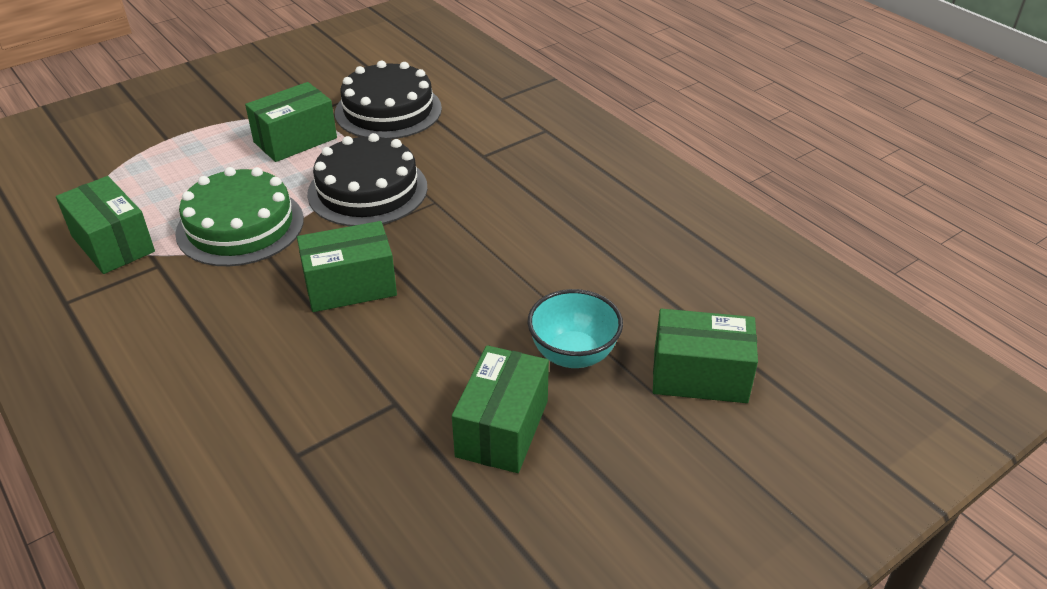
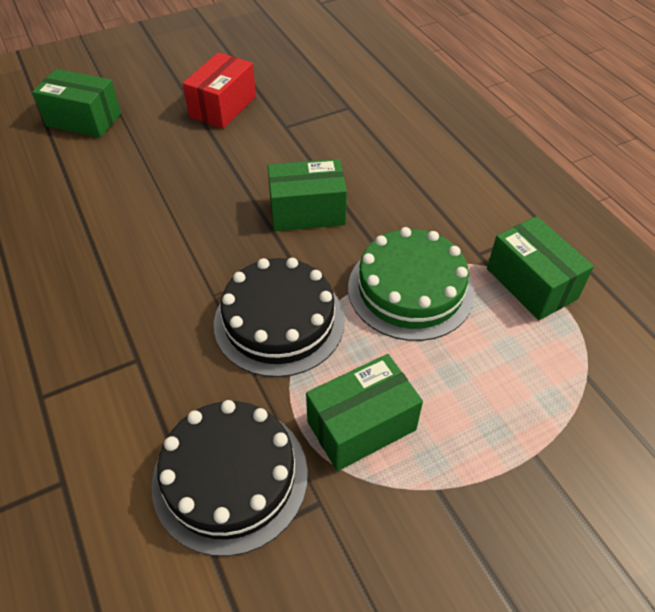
camera: 170 degrees left, 10 degrees up
(502, 428) = (223, 107): green box -> red box
(573, 355) = (157, 141): turquoise bowl -> none

